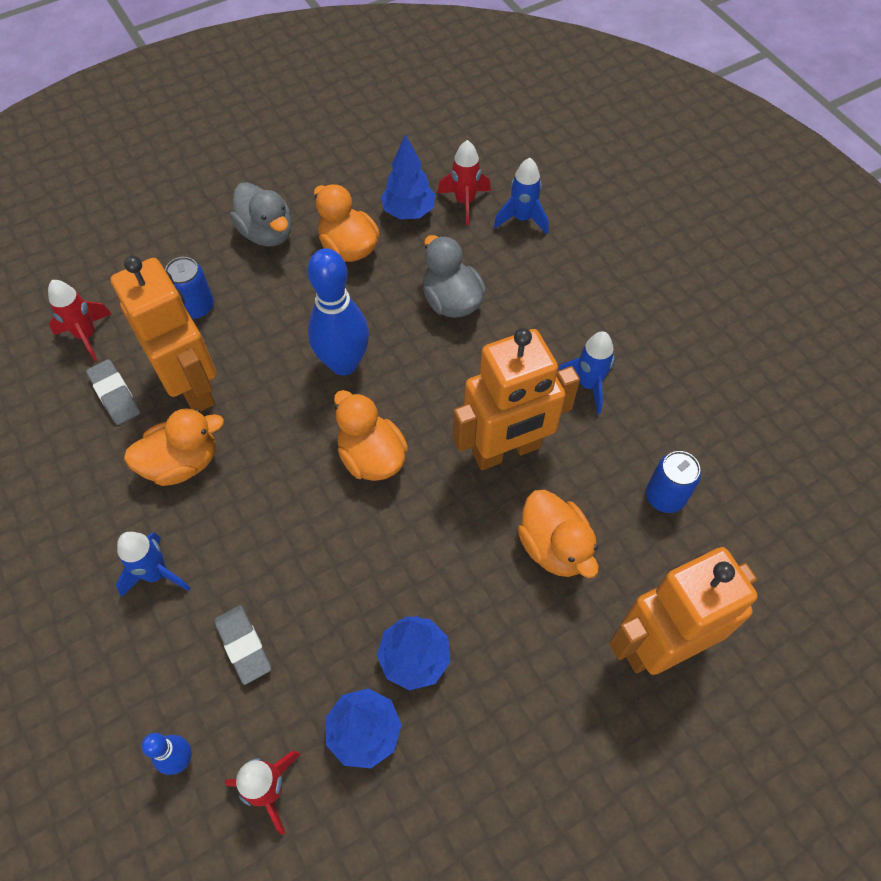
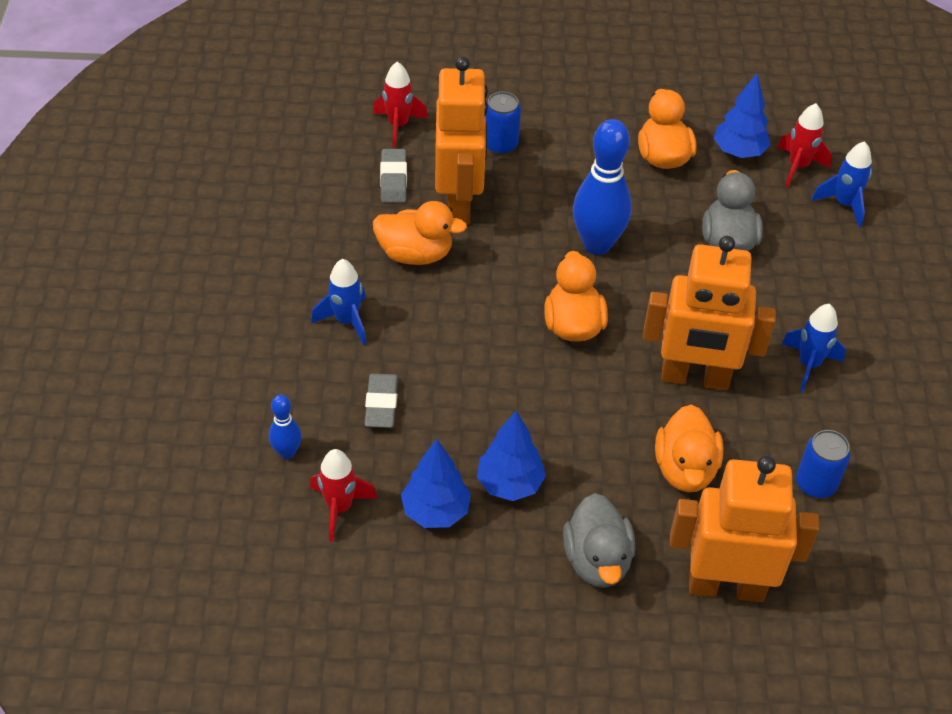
camera: 30 degrees right, 10 degrees down
(267, 233) = (598, 113): grey duck -> grey duck (597, 560)

